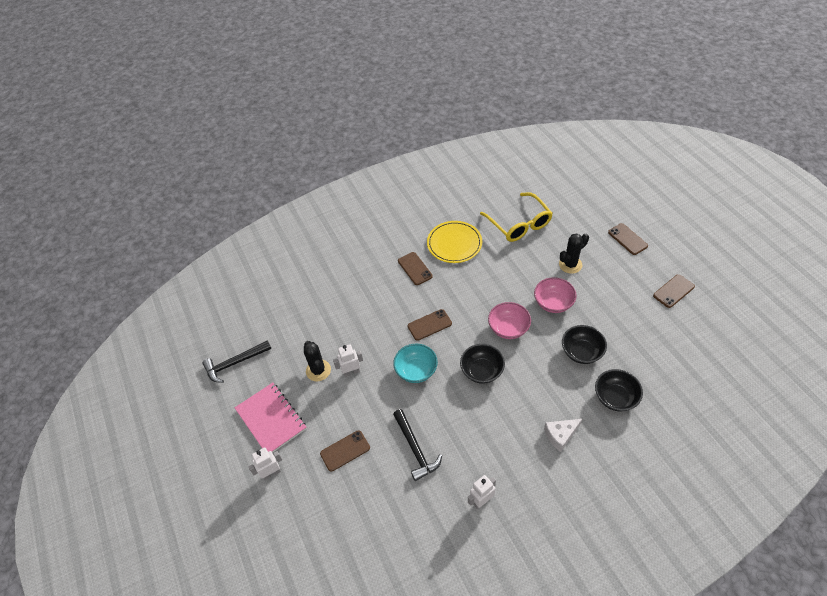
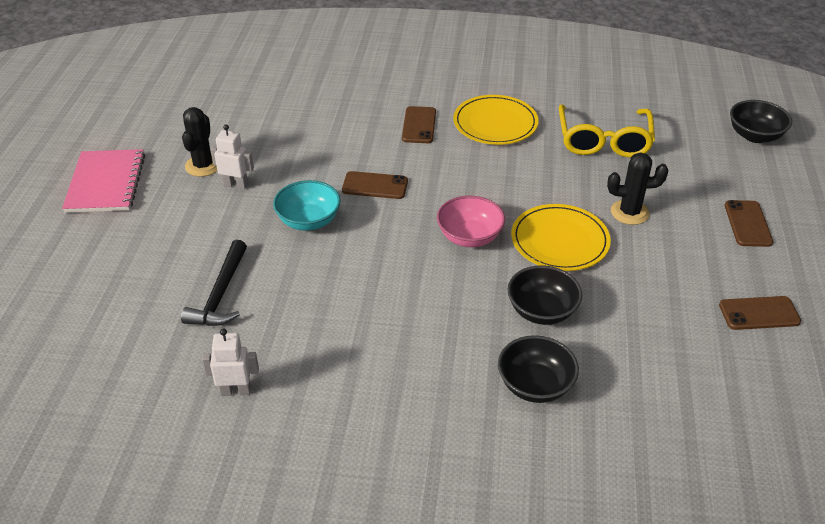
camera: 30 degrees right, 10 degrees down
(235, 363) = (129, 117): black hammer -> none
(271, 473) = (50, 230): white robot -> none
(345, 451) = (144, 252): brown phone -> none
(482, 371) = (386, 262): black bowl -> black bowl (754, 136)
(553, 303) = (560, 240): pink bowl -> yellow plate
(560, 435) = (412, 383): white cheese -> none

